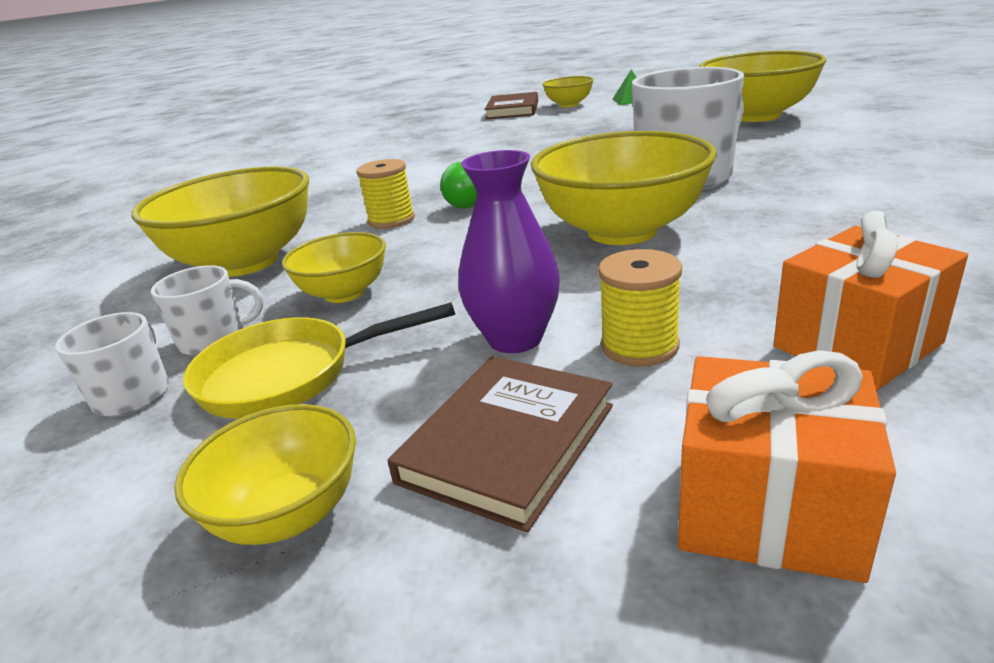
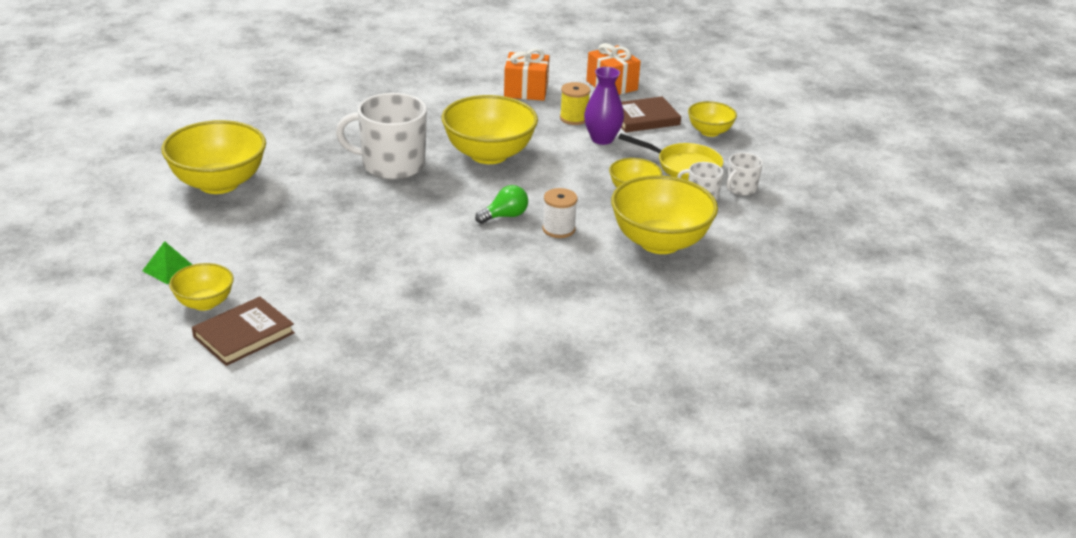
camera: 145 degrees left, 5 degrees up
(391, 220) = (558, 229): yellow spool -> white spool

